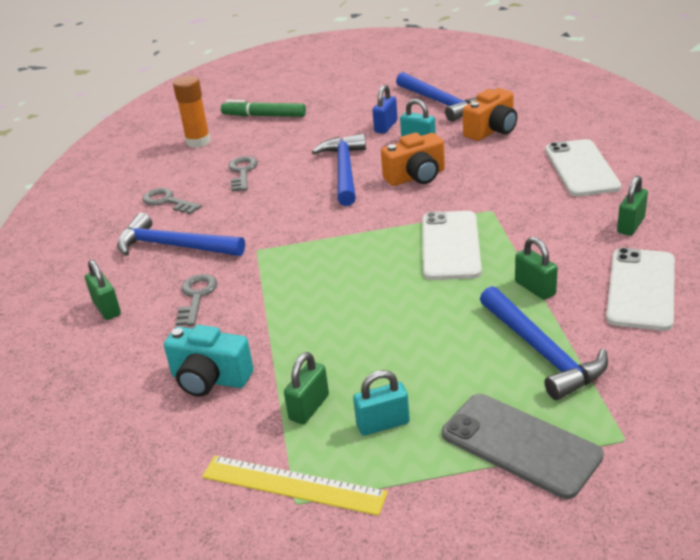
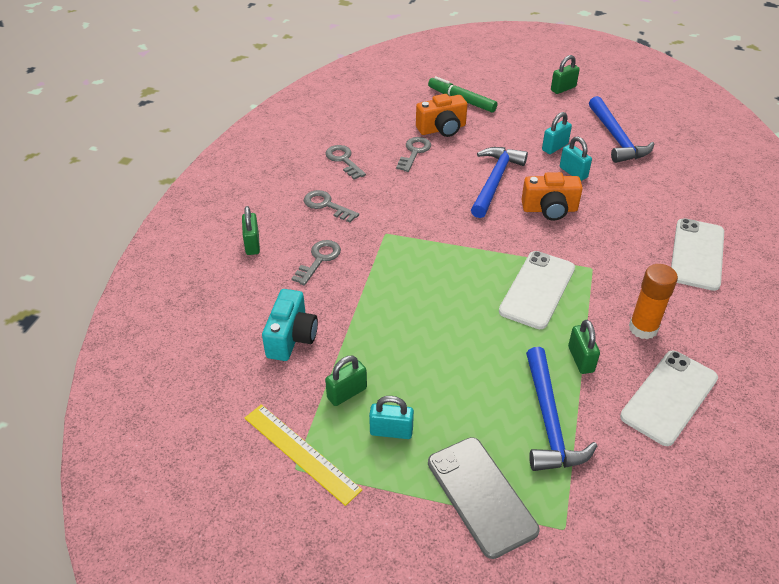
camera: 20 degrees right, 10 degrees up
(174, 246) = (327, 205): blue hammer -> grey key
(198, 142) = (396, 108): orange glue stick -> orange glue stick (643, 328)
(210, 379) = (291, 337): turquoise camera -> turquoise camera turned 120 degrees counterclockwise
(386, 126) = (554, 147): blue padlock -> turquoise padlock
(492, 130) = (643, 184): orange camera -> orange camera (442, 129)
(630, 225) = (702, 330): green padlock -> green padlock (563, 88)

